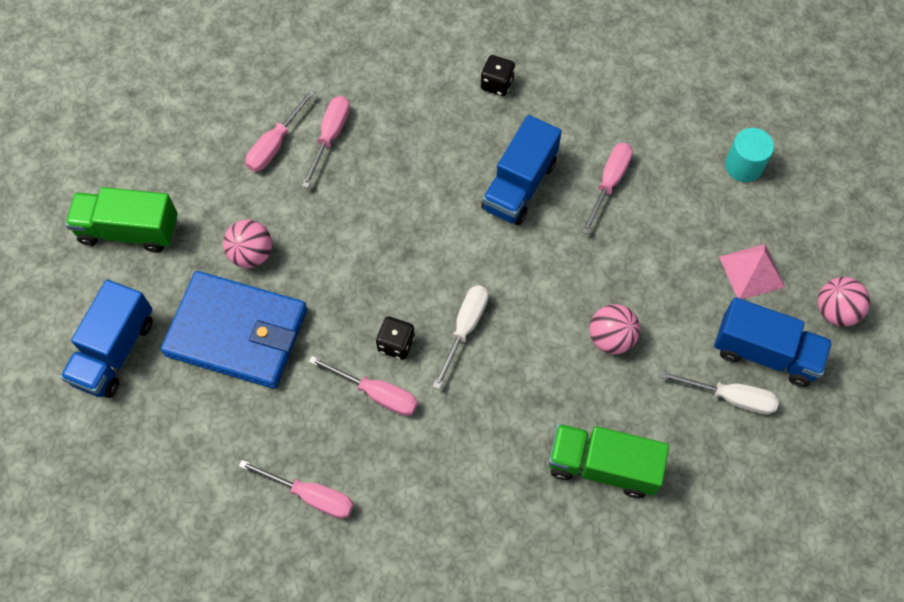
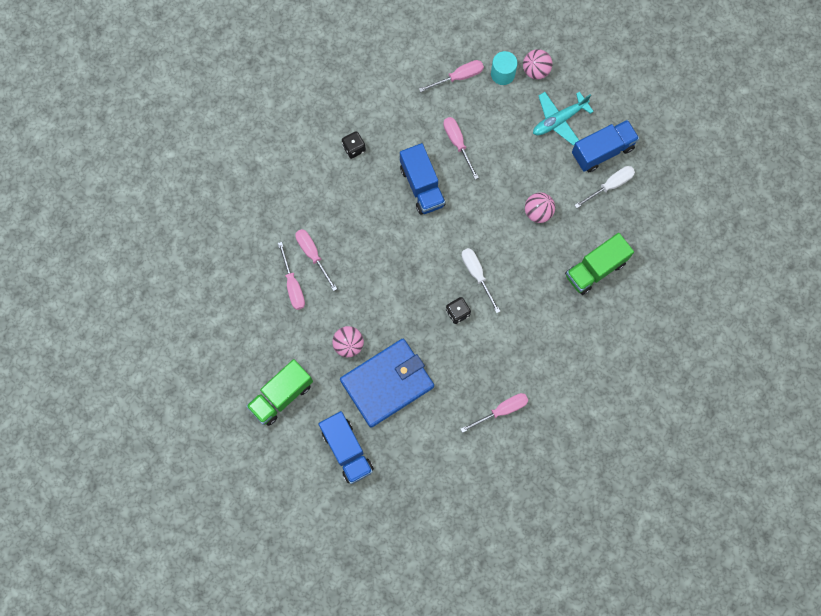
camera: 50 degrees left, 10 degrees up
(376, 393) = (475, 341): pink screwdriver -> pink screwdriver (458, 77)
(751, 271) = (559, 120): pink pyramid -> turquoise plane
(835, 311) = (609, 102): pink ball -> pink ball (536, 70)

